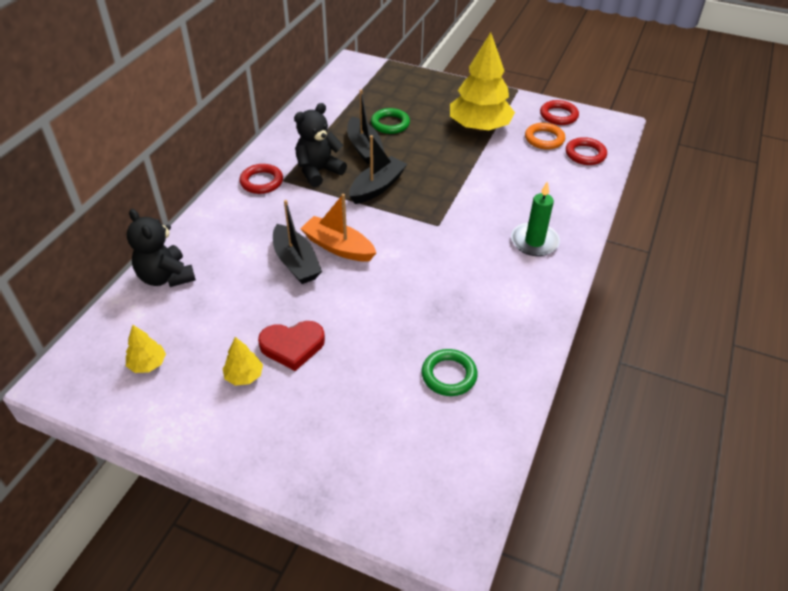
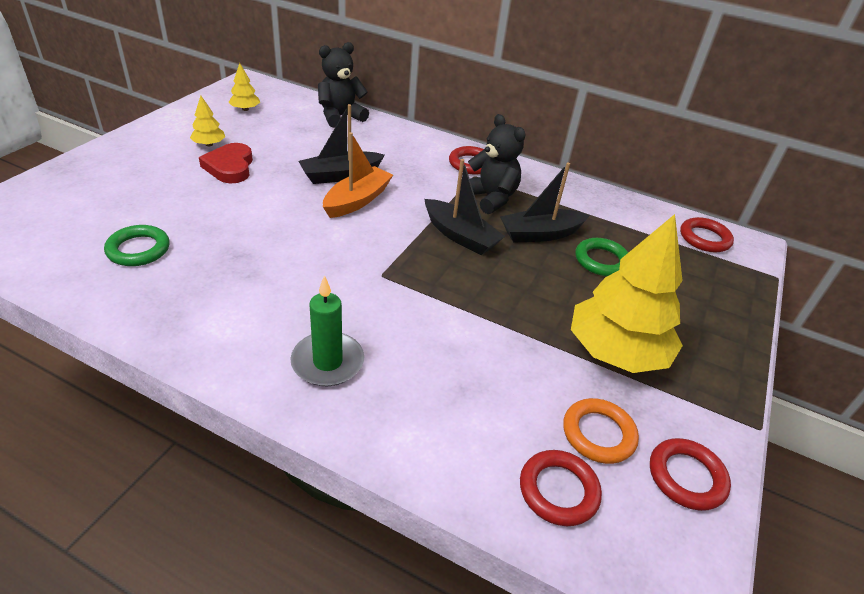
camera: 90 degrees right, 5 degrees down
(351, 79) = (704, 238): none -> red ring

